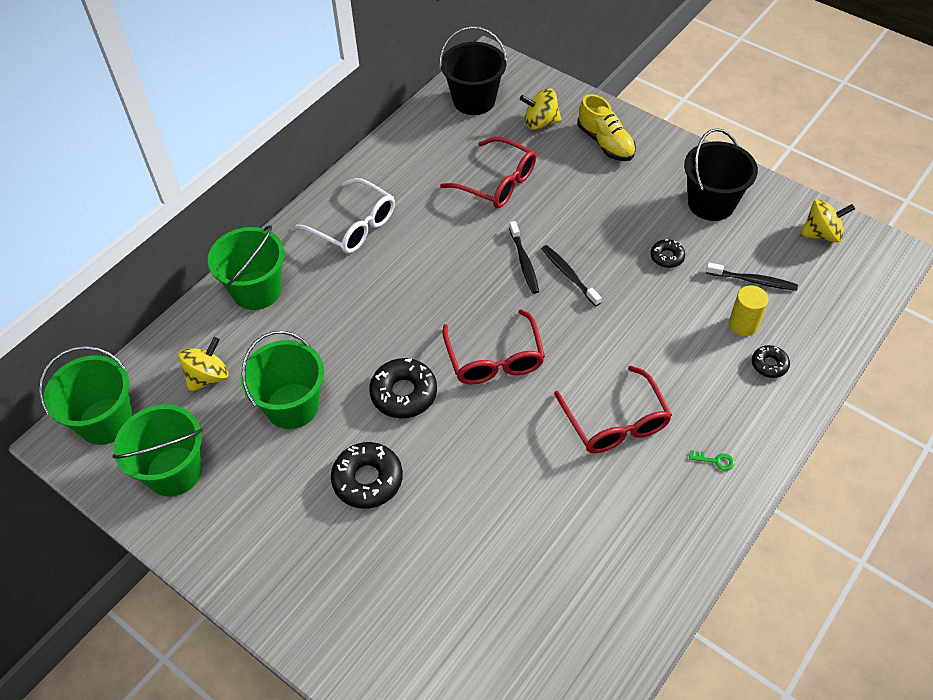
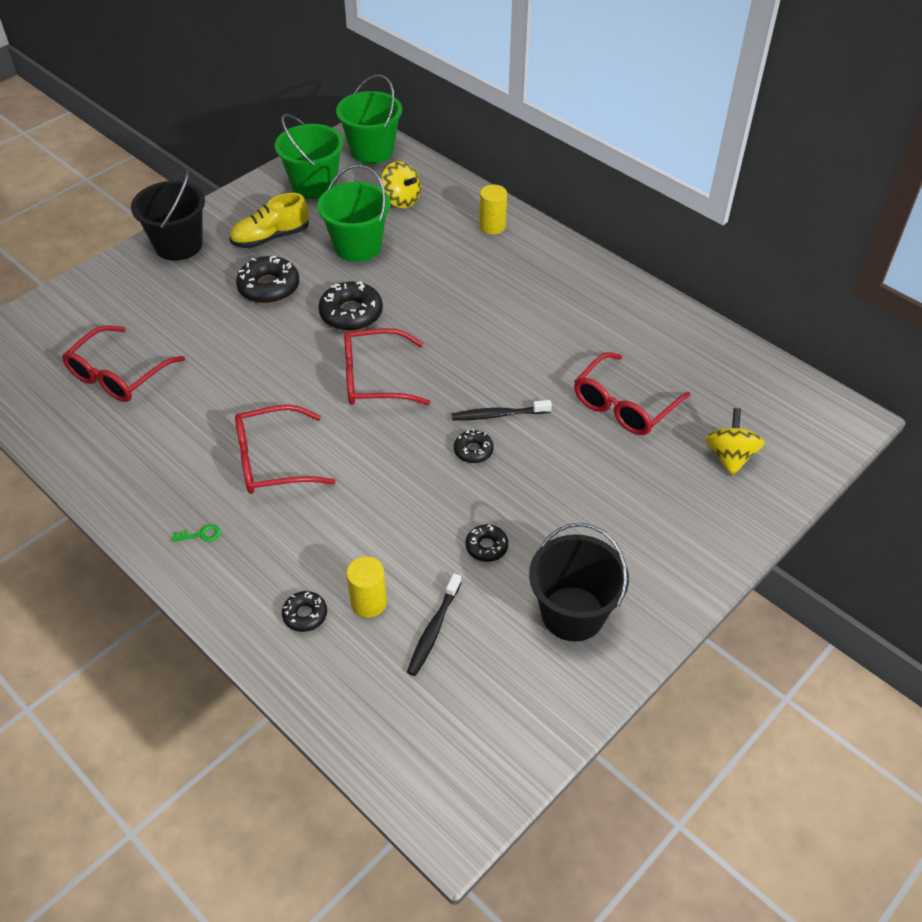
camera: 95 degrees right, 5 degrees down
(256, 290) = (492, 226): green bucket -> yellow cylinder
(354, 226) = (567, 290): white glasses -> none
(474, 100) = (769, 398): black bucket -> black bucket (178, 245)
(528, 600) = (118, 375): none -> red glasses
(569, 275) = (473, 450): black toothbrush -> black donut
(605, 143) = (691, 518): yellow shoe -> yellow shoe (270, 238)
(715, 460) = (200, 535): green key -> green key turned 120 degrees counterclockwise
(821, 234) = (502, 735): yellow spinning top -> none

